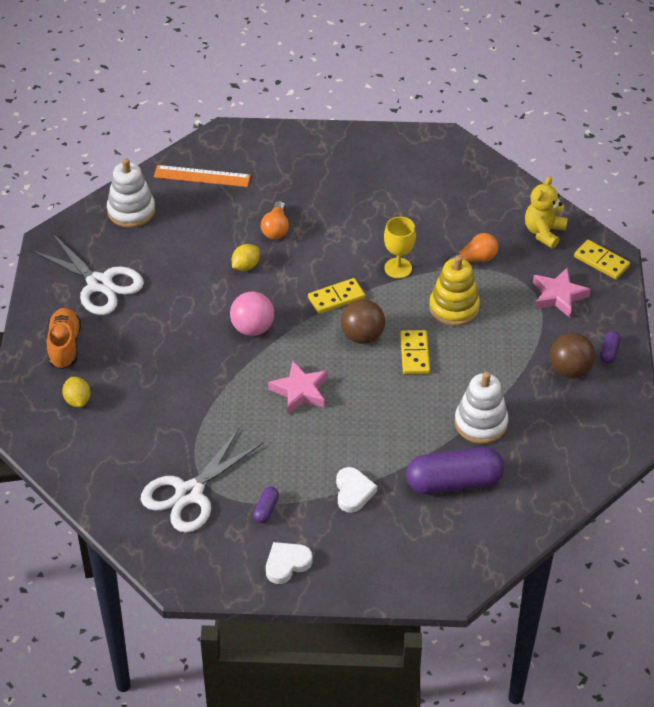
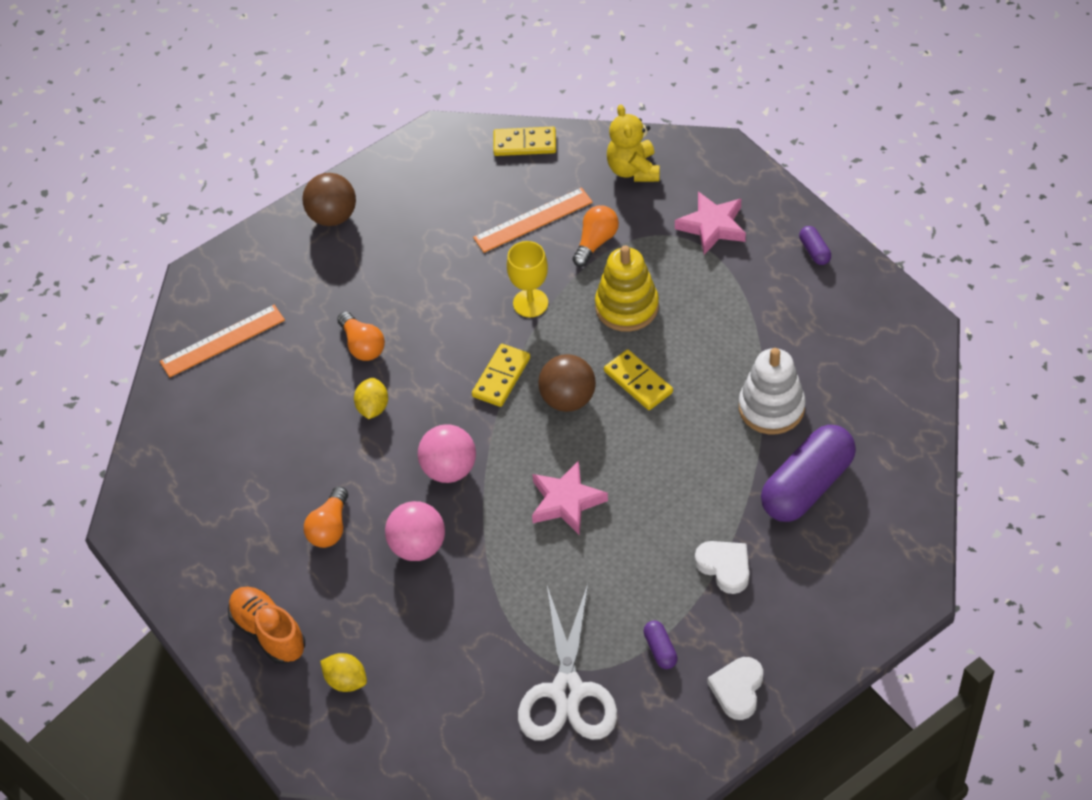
camera: 35 degrees left, 5 degrees up
(99, 284) = (234, 536): white scissors -> none
(131, 211) = (184, 431): white stacking toy -> none
(154, 314) = (330, 527): none -> orange light bulb
(191, 357) = (418, 546): none -> pink ball
(450, 223) = (533, 220): none -> orange ruler
(570, 369) = (797, 294): brown ball -> brown ball (332, 216)
(601, 261) = (716, 164): yellow domino -> yellow domino (524, 143)

